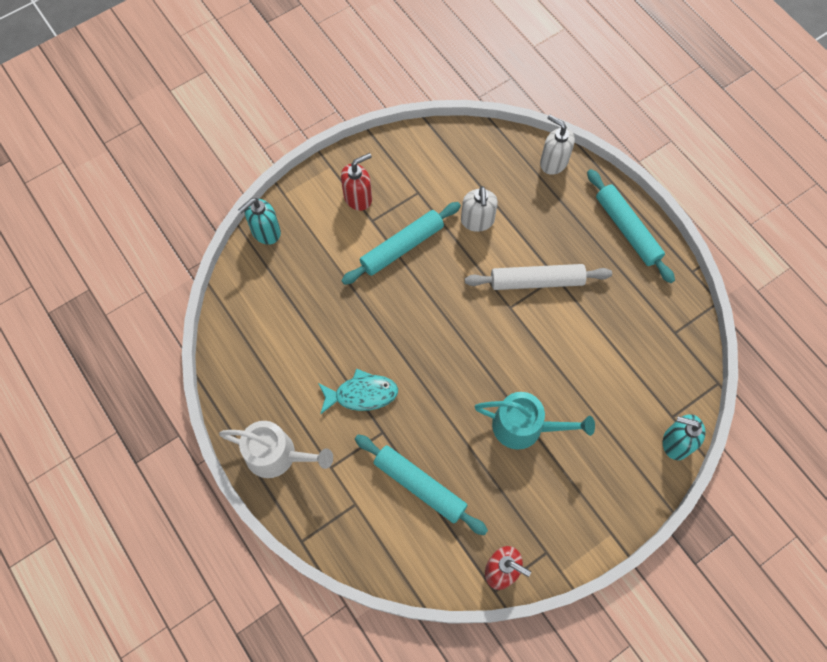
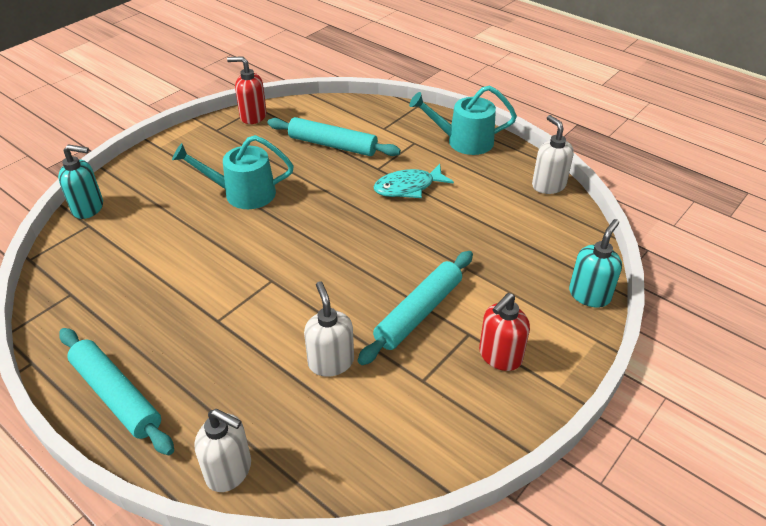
camera: 165 degrees right, 25 degrees down
(227, 363) = (548, 185): none -> white soap dispenser
(277, 455) = (464, 141): white watering can -> turquoise watering can
(536, 281) = (242, 311): white rolling pin -> none

